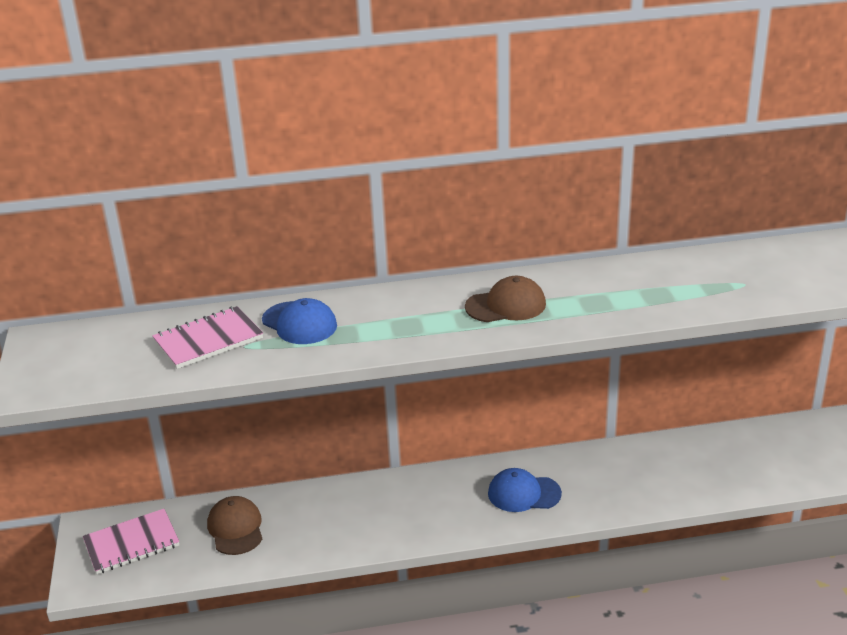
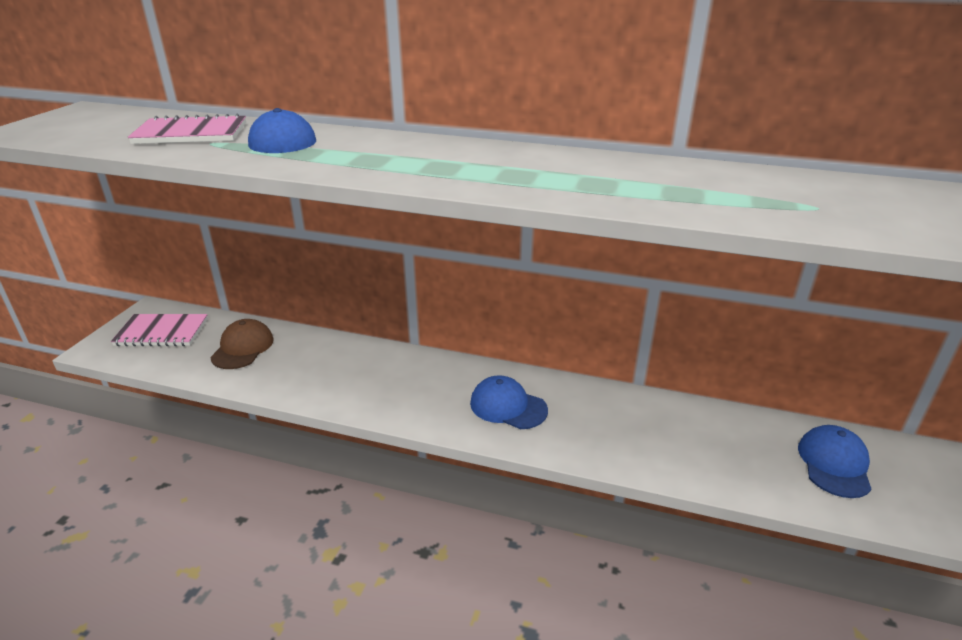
camera: 25 degrees right, 0 degrees up
(506, 305) = (492, 166): brown cap -> none
(780, 451) = (834, 464): none -> blue cap

